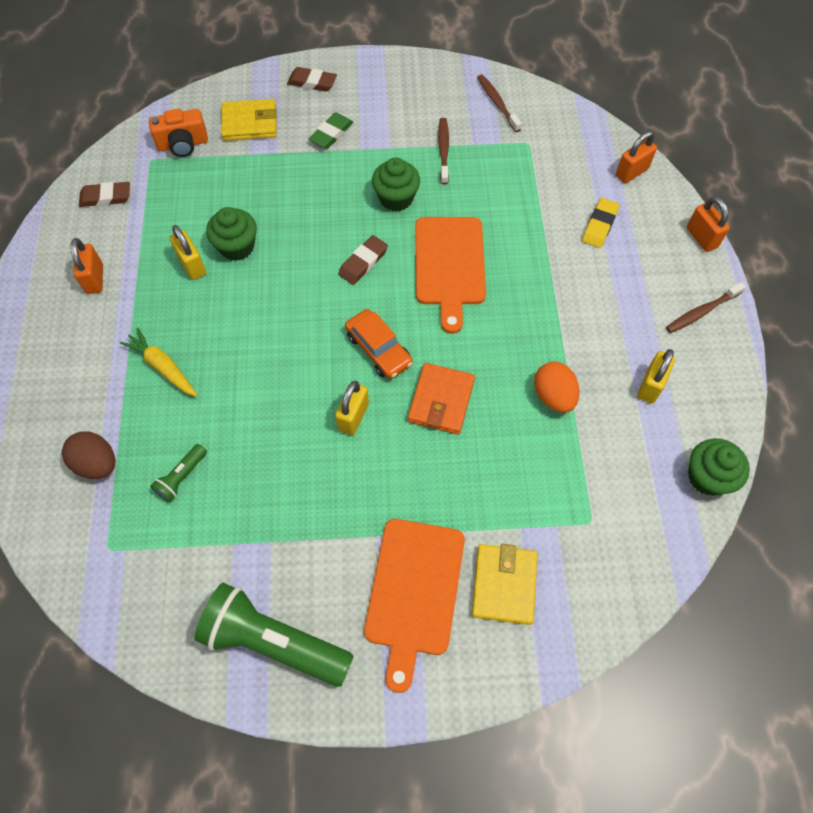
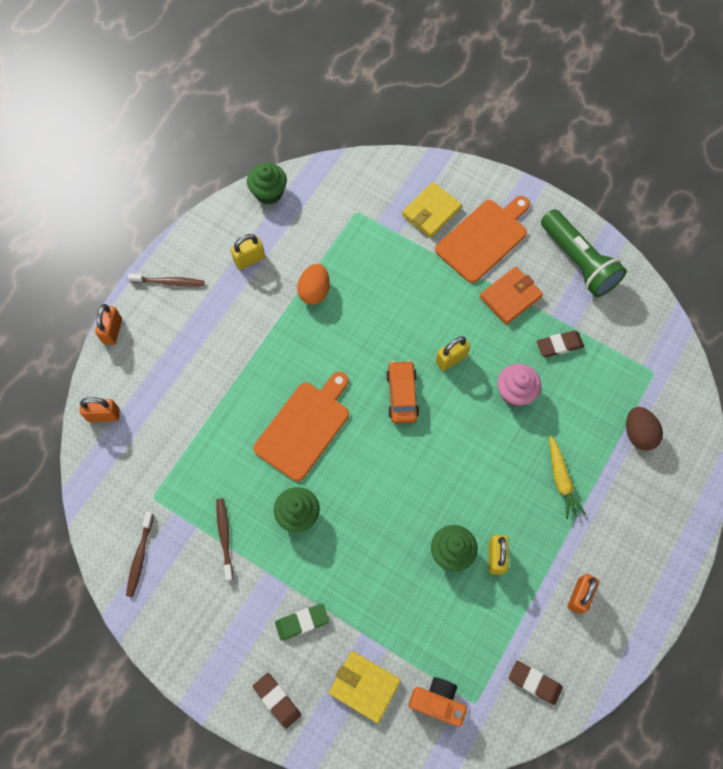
camera: 145 degrees left, 5 degrees up
(181, 477) = (586, 389): green flashlight -> none
(261, 424) = (515, 392): none -> pink cupcake
(363, 262) = (365, 472): brown eraser -> brown eraser (559, 345)
(441, 401) = (387, 333): orange wallet -> orange wallet (510, 297)
(443, 150) = (224, 537): brown toothbrush -> brown toothbrush turned 135 degrees clockwise
(599, 225) = (171, 387): yellow eraser -> none

